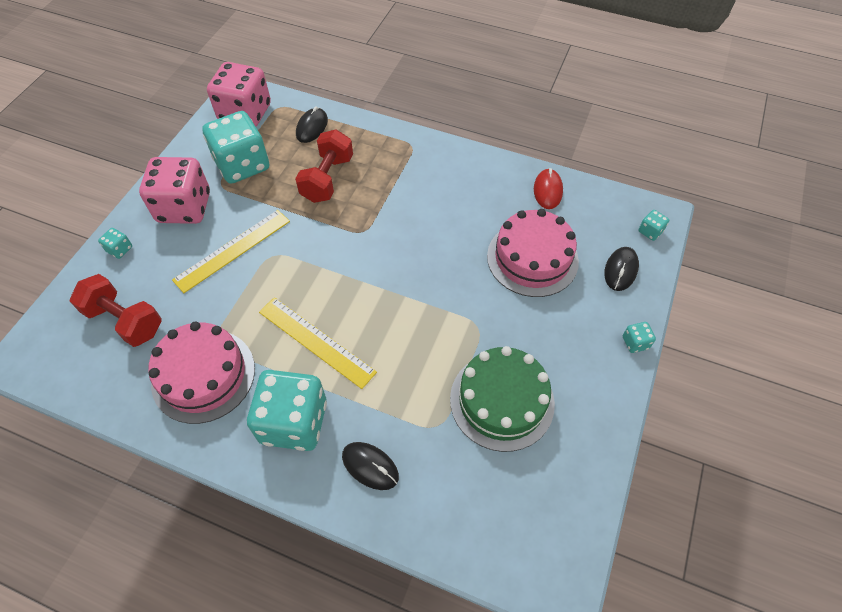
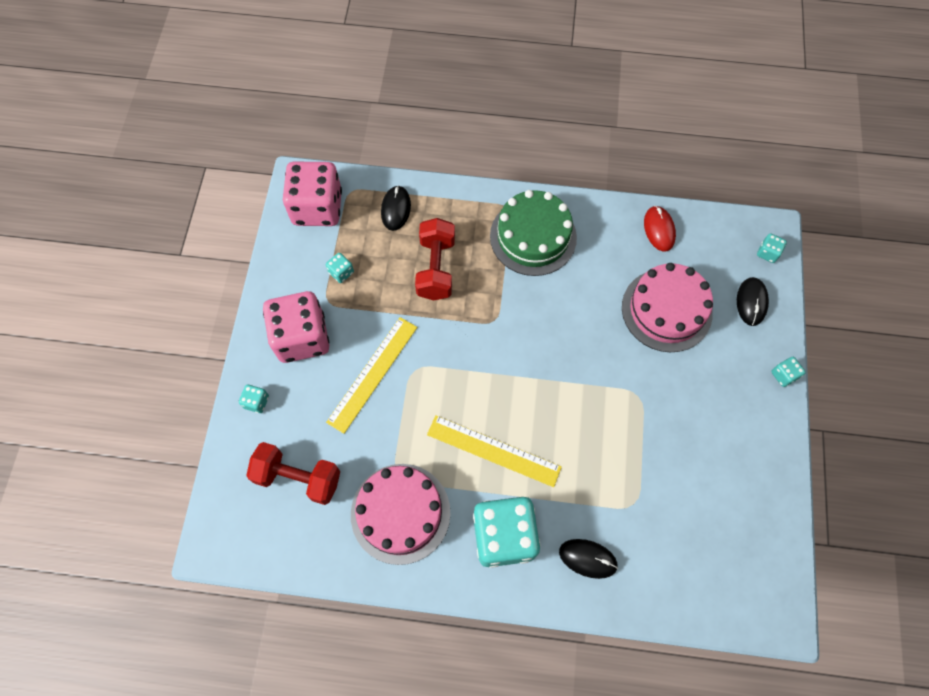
camera: 15 degrees left, 10 degrees up
(242, 165) = (341, 272): turquoise dice -> turquoise dice, size x0.40
(502, 400) = (683, 464): green cake -> green cake (533, 237)

